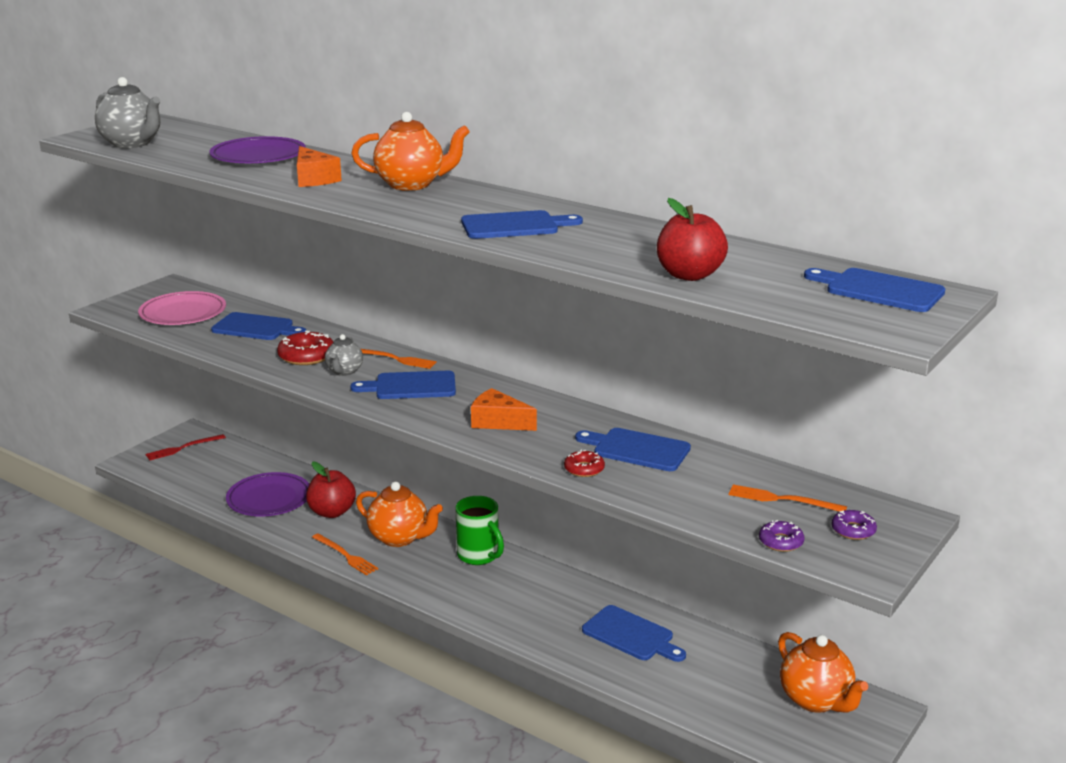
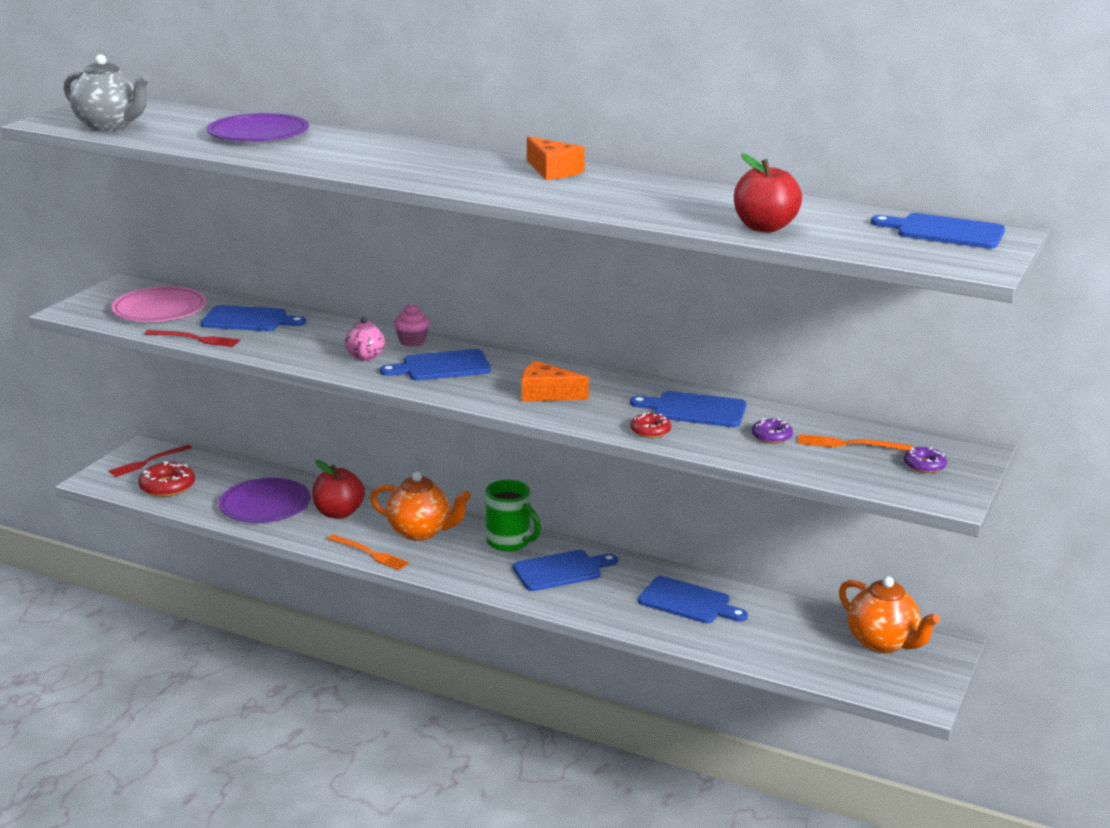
camera: 10 degrees left, 0 degrees up
(200, 343) = (195, 339): none -> red fork
(306, 356) = (317, 344): red donut -> red donut (167, 486)
(314, 179) = (334, 154): orange cheese -> orange cheese (553, 171)
(344, 371) = (365, 357): grey teapot -> pink teapot
(394, 359) = (412, 341): orange fork -> pink cupcake
(411, 184) = (440, 156): orange teapot -> none
(514, 226) = (570, 190): blue cutting board -> blue cutting board (561, 570)
(781, 542) = (862, 480): purple donut -> purple donut (771, 436)

